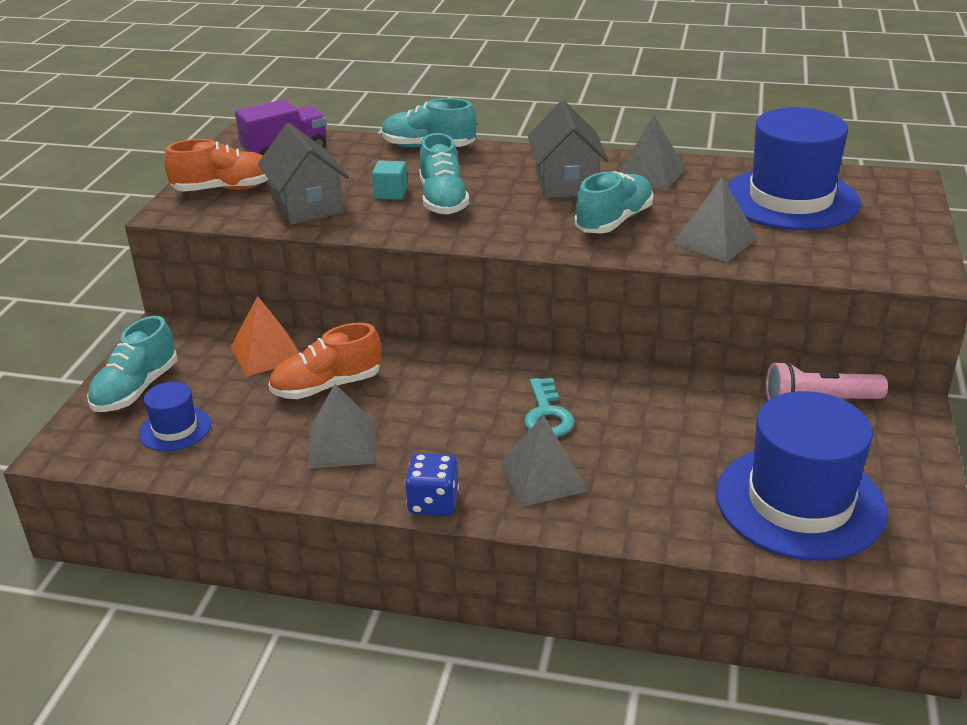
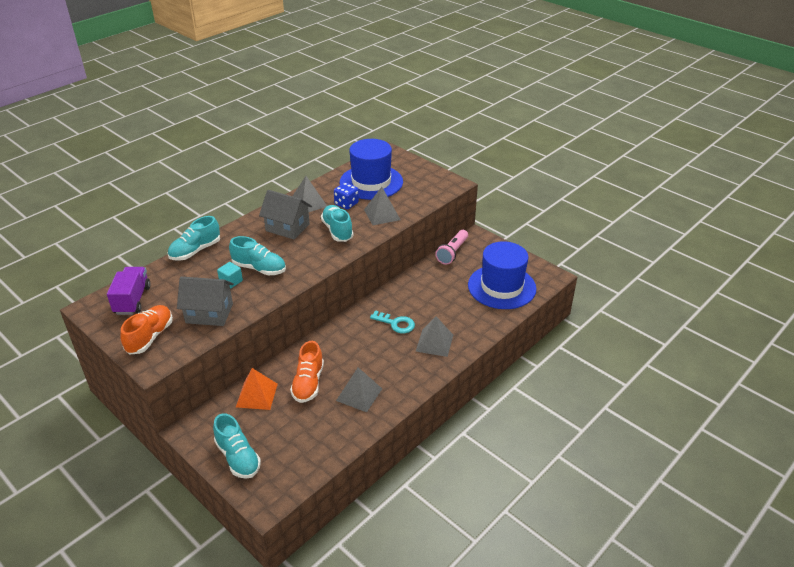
camera: 60 degrees left, 5 degrees up
(175, 429) = (290, 451): blue hat -> none
(433, 503) = (424, 381): blue dice -> blue dice (346, 204)

